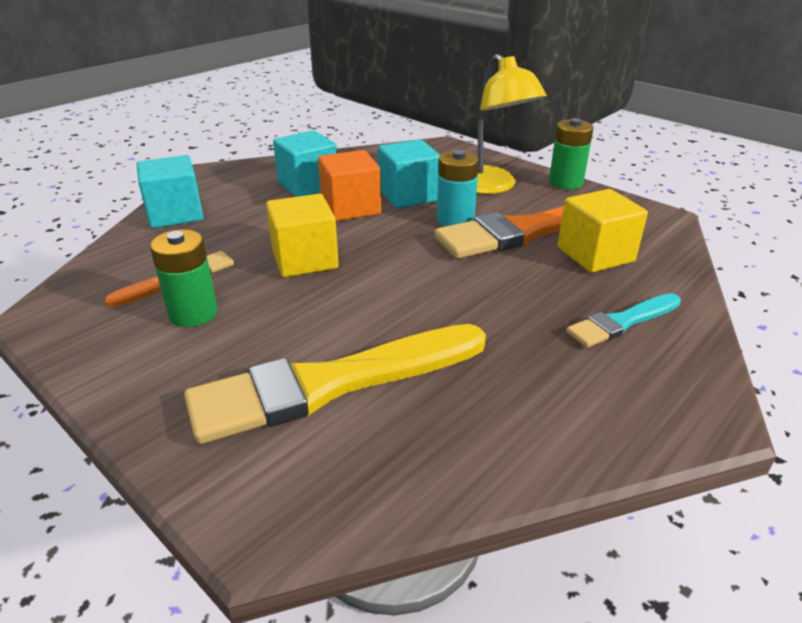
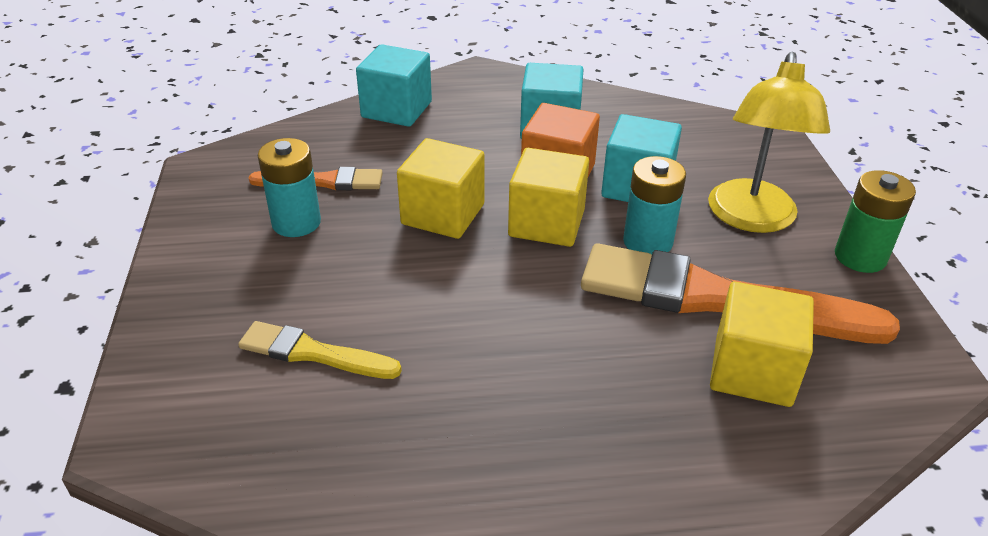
camera: 40 degrees right, 5 degrees up
(193, 313) = (296, 223): green battery -> turquoise battery
(331, 384) = (313, 353): yellow brush -> yellow brush, size x0.51
(382, 235) = (546, 223): none -> yellow cube
(622, 322) = (659, 467): turquoise brush -> none

